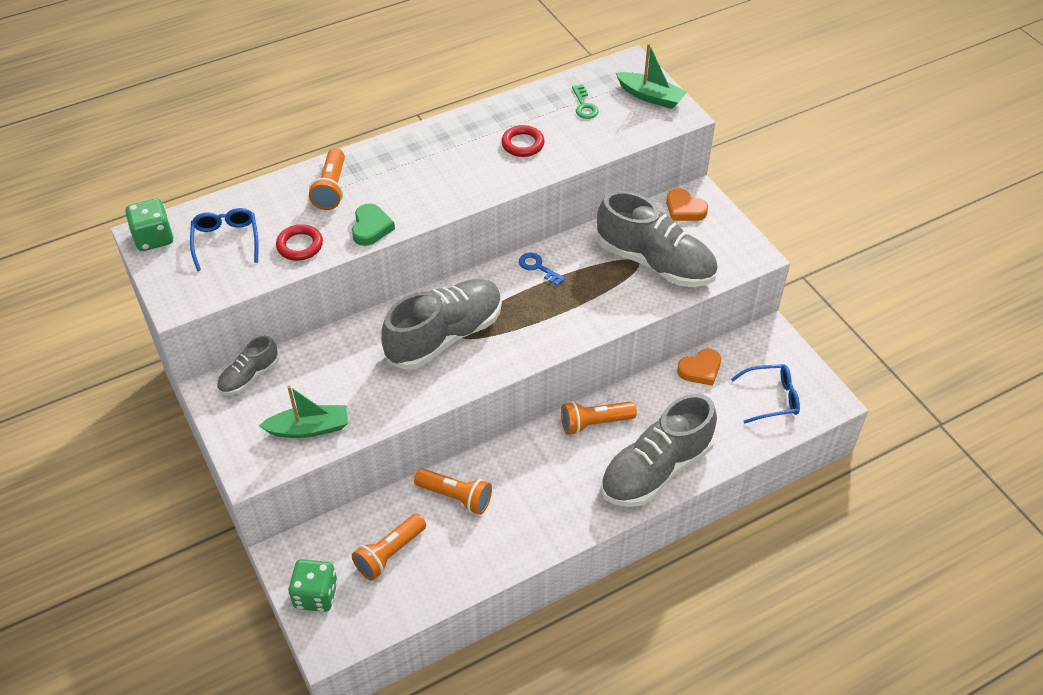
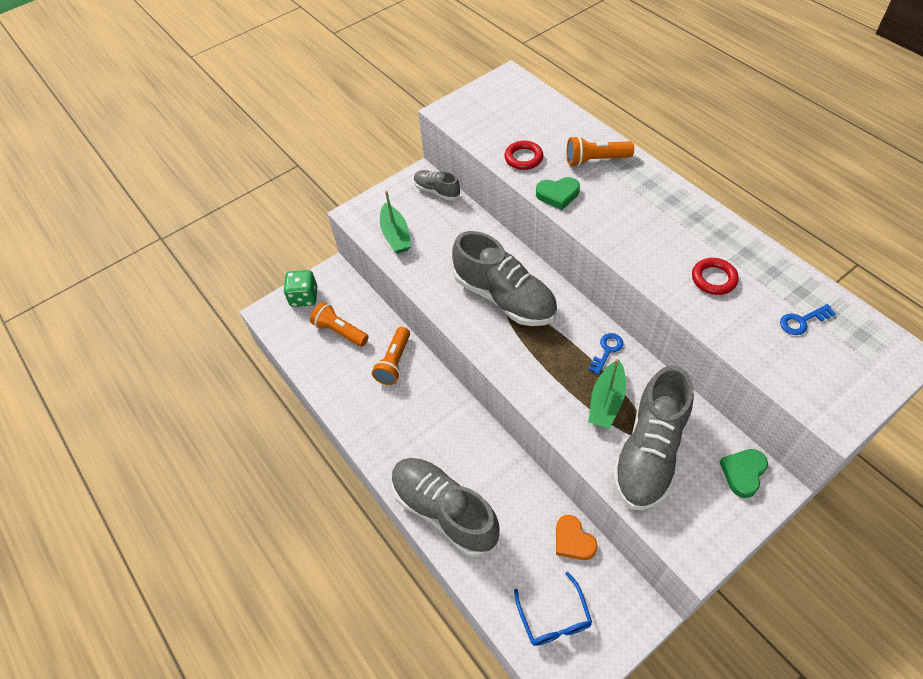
camera: 85 degrees right, 5 degrees up
(154, 238) = (507, 82): green dice -> none
(226, 241) = (515, 118): blue glasses -> none
(584, 106) = (802, 321): green key -> blue key
(594, 423) = (486, 452): orange flashlight -> none
(650, 96) = (854, 383): green boat -> green boat (606, 401)
(684, 209) = (743, 473): orange heart -> green heart

